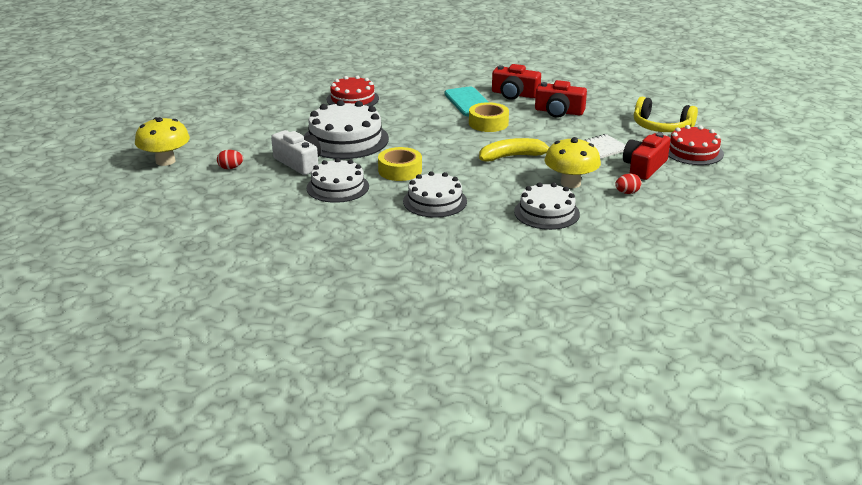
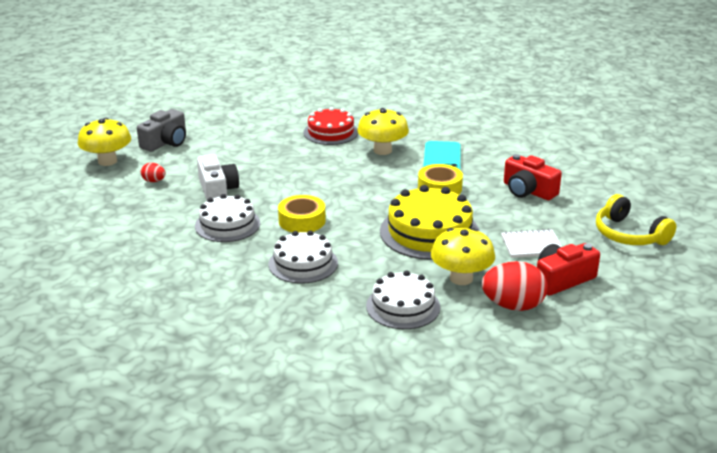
camera: 25 degrees right, 0 degrees up
(206, 135) = (166, 142): none -> grey camera
(345, 139) = (283, 175): white cake -> none
(412, 105) = (382, 150): none -> yellow mushroom
(513, 156) = (429, 232): yellow banana -> yellow cake
(514, 94) = (498, 160): red camera -> none
(627, 193) = (513, 306): red egg -> red egg, size x2.02
(693, 152) = (639, 274): red cake -> none

